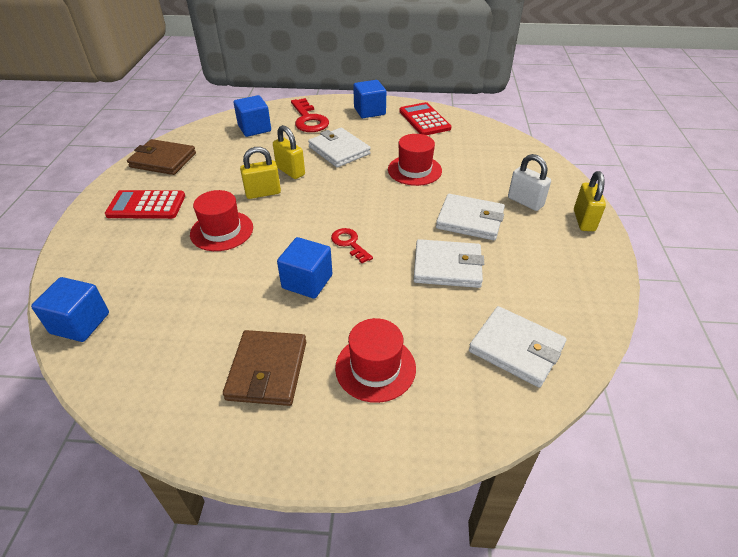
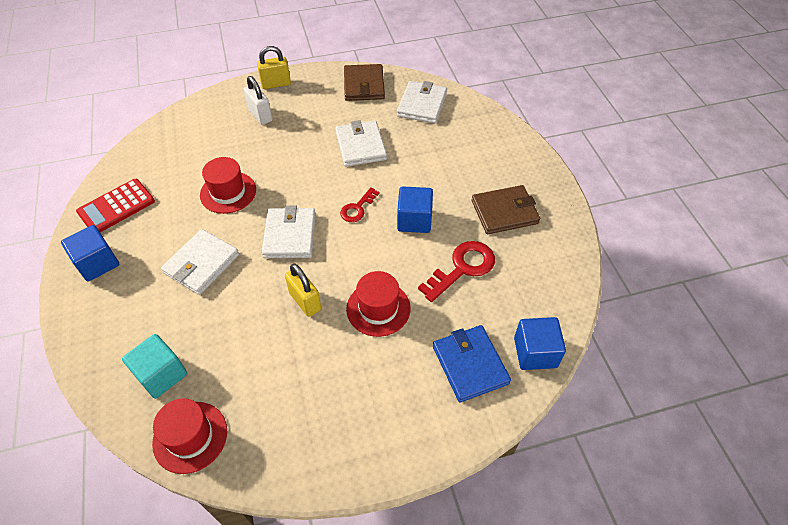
camera: 110 degrees left, 10 degrees up
(116, 272) = (470, 365): none -> blue wallet
(146, 205) = (365, 404): red calculator -> none
(163, 160) = (267, 446): brown wallet -> brown wallet (364, 85)
(254, 128) = (161, 374): blue cube -> turquoise cube
(290, 171) = (256, 293): yellow padlock -> none
(309, 120) = (128, 320): red key -> red key (462, 268)
(375, 368) = (471, 161): red hat -> red hat (190, 437)
(470, 220) = (297, 143): white wallet -> white wallet (290, 235)
(525, 202) = (260, 115): white padlock -> white padlock turned 60 degrees counterclockwise

